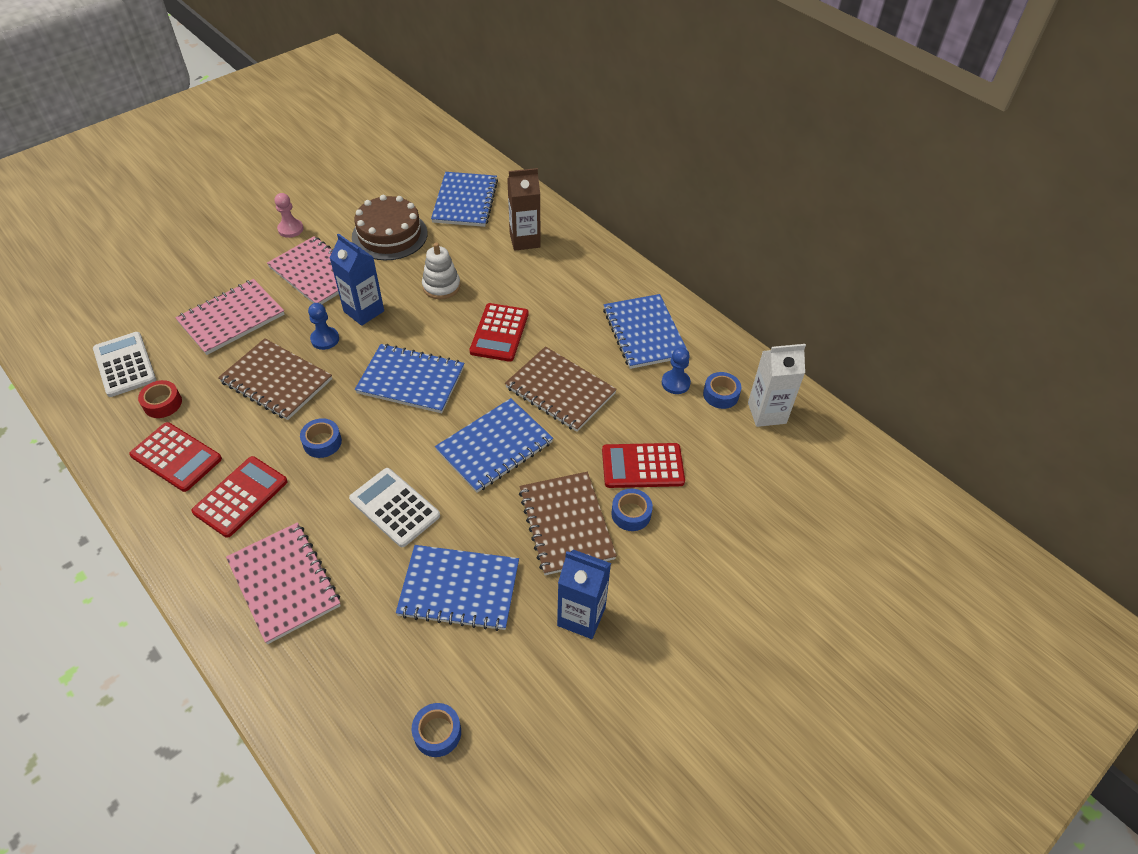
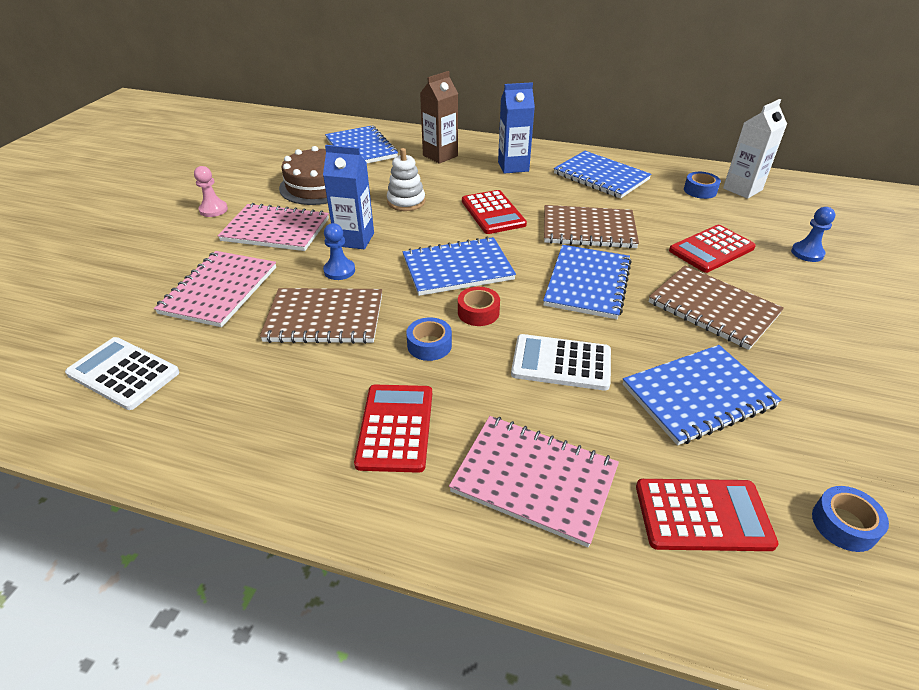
camera: 30 degrees left, 10 degrees down
(162, 403) = (210, 388): red tape -> red tape (478, 312)
(176, 457) = (278, 427): red calculator -> red calculator (702, 515)
(581, 616) = (814, 364): blue carton -> blue carton (513, 166)
(631, 514) = (747, 281): blue tape -> none
(675, 383) = (662, 195): blue pawn -> blue pawn (807, 253)

